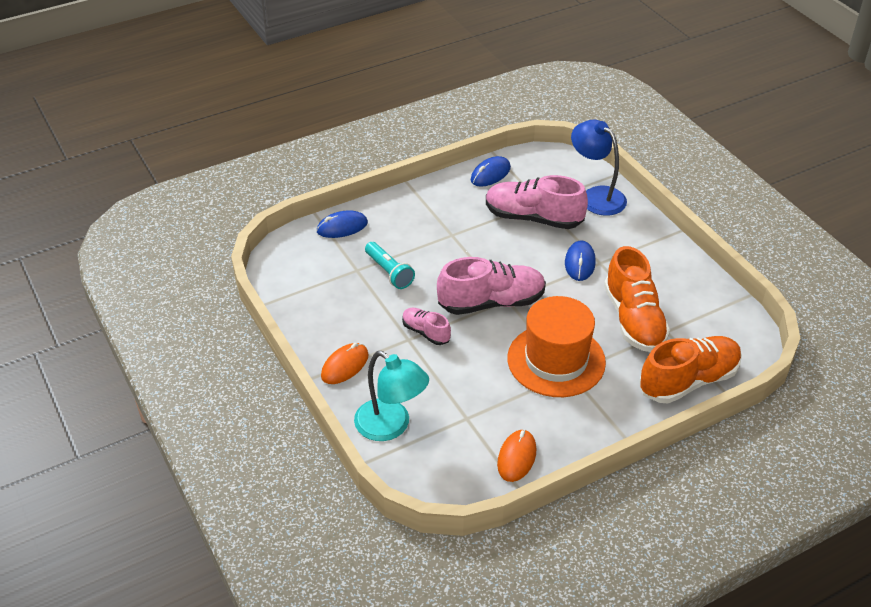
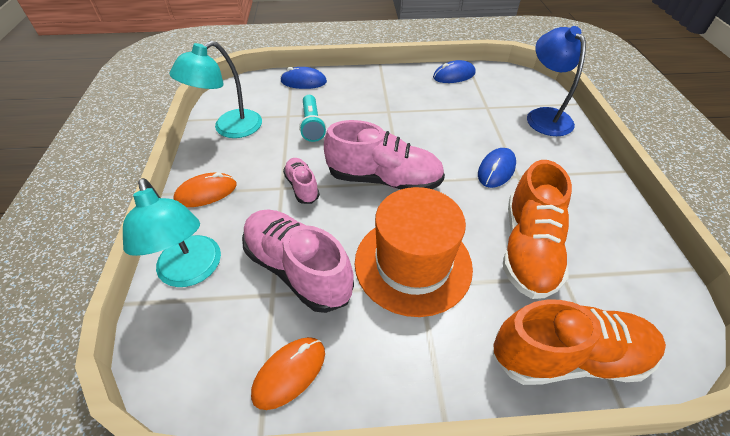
camera: 25 degrees right, 5 degrees up
(311, 301) = (229, 129): none -> turquoise lamp
(533, 218) = (472, 118): pink shoe -> pink shoe (298, 269)

